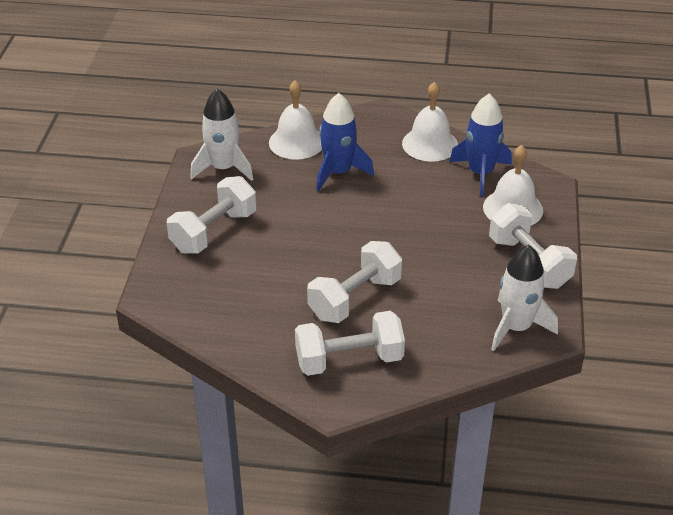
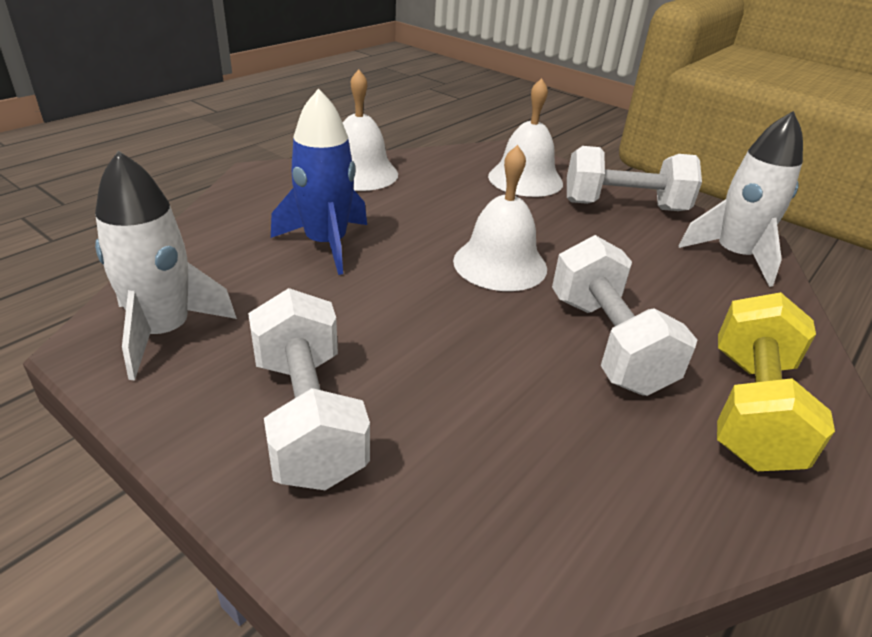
camera: 60 degrees left, 5 degrees down
(296, 142) = (215, 245): white bell -> white bell (500, 264)
(349, 360) = (750, 409): white dumbbell -> yellow dumbbell
(480, 173) = (447, 170): blue rocket -> none

